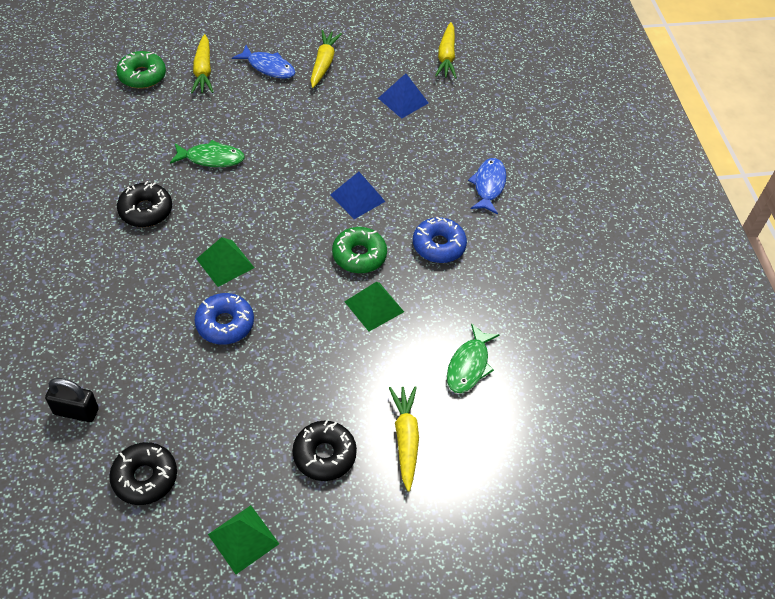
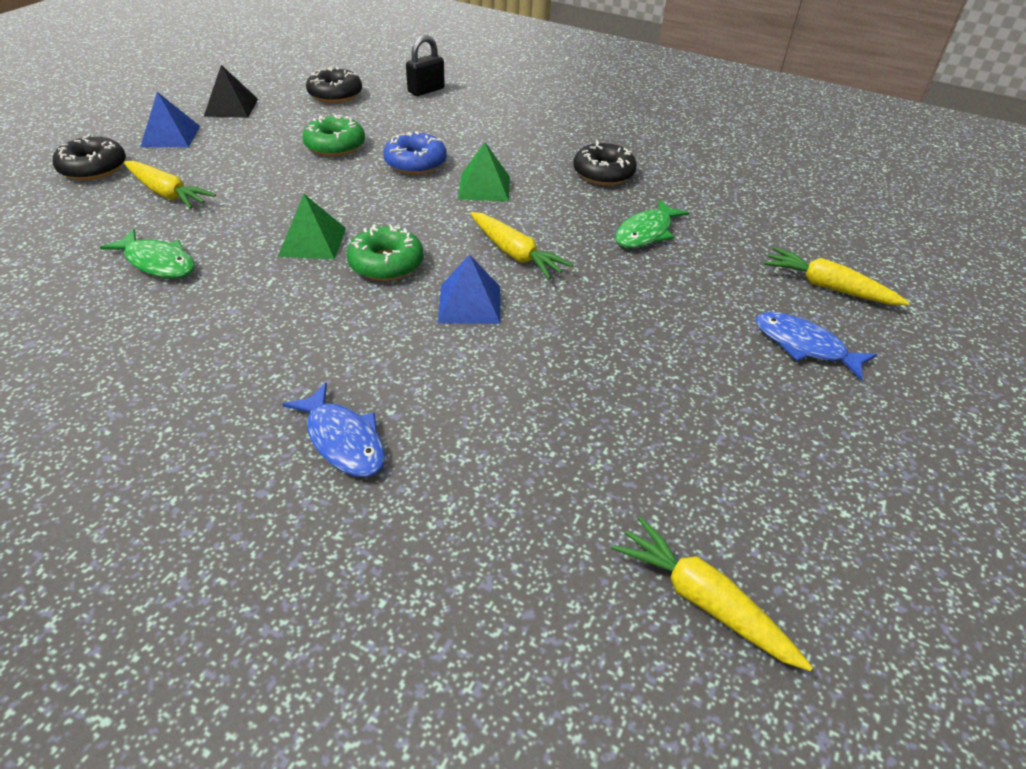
camera: 130 degrees right, 10 degrees down
(142, 76) = (842, 241): green donut -> green donut (335, 145)
(243, 539) = (231, 107): green pyramid -> black pyramid
(268, 67) = (804, 346): blue fish -> blue fish turned 60 degrees clockwise
(323, 63) = (781, 408): yellow carrot -> yellow carrot (515, 254)
(324, 455) = (227, 155): black donut -> black donut (93, 168)
(403, 100) = (620, 453): blue pyramid -> blue pyramid (171, 136)
(438, 245) = (317, 328): blue donut -> none
(469, 365) = (158, 262): green fish -> green fish turned 150 degrees clockwise

